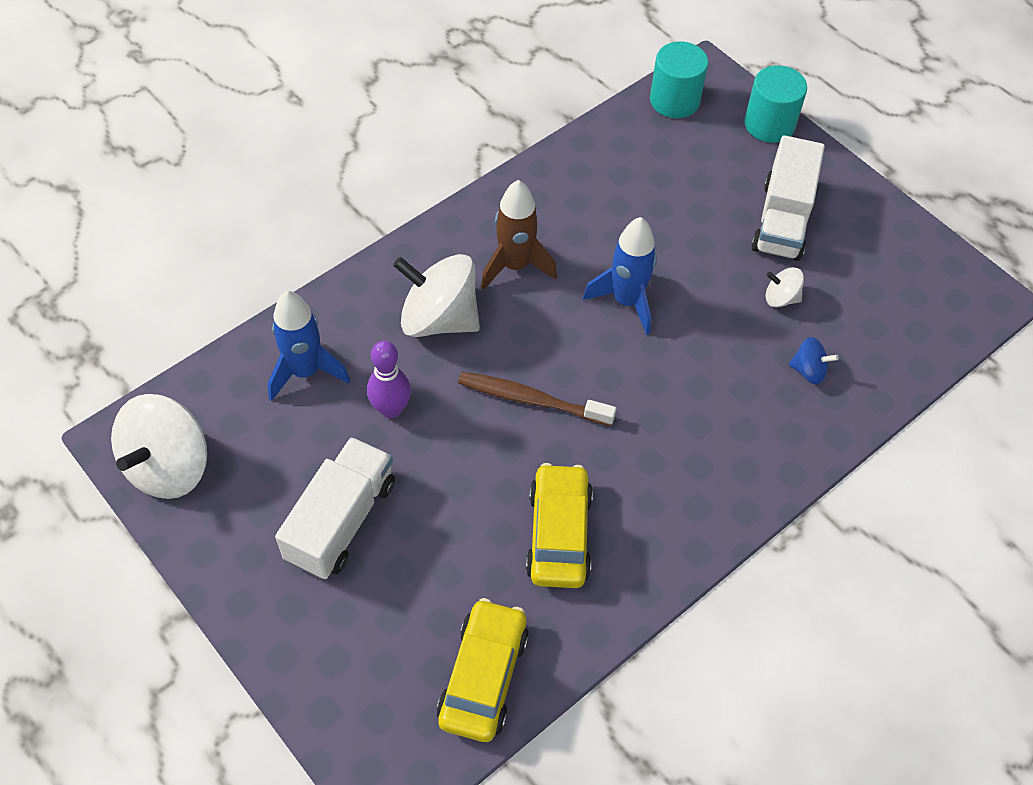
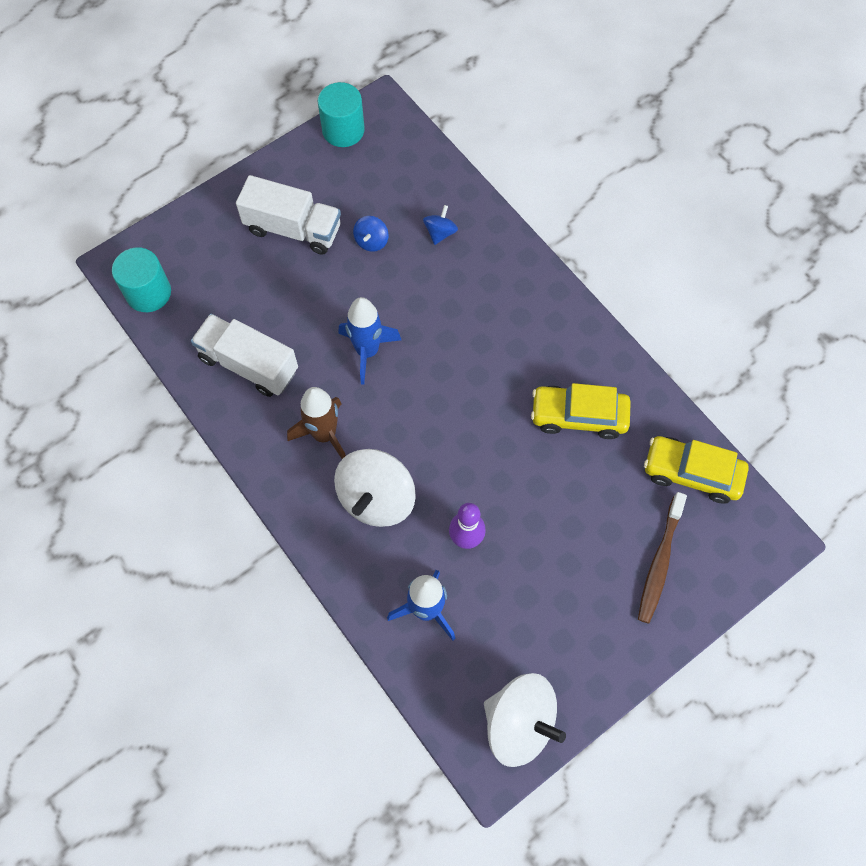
camera: 85 degrees left, 10 degrees up
(341, 521) = (569, 576): white truck -> white truck (249, 364)
(531, 400) = (460, 429): brown toothbrush -> brown toothbrush (659, 562)
(769, 124) = (187, 223): turquoise cylinder -> turquoise cylinder (343, 130)
(781, 298) = (371, 241): white spinning top -> blue spinning top

